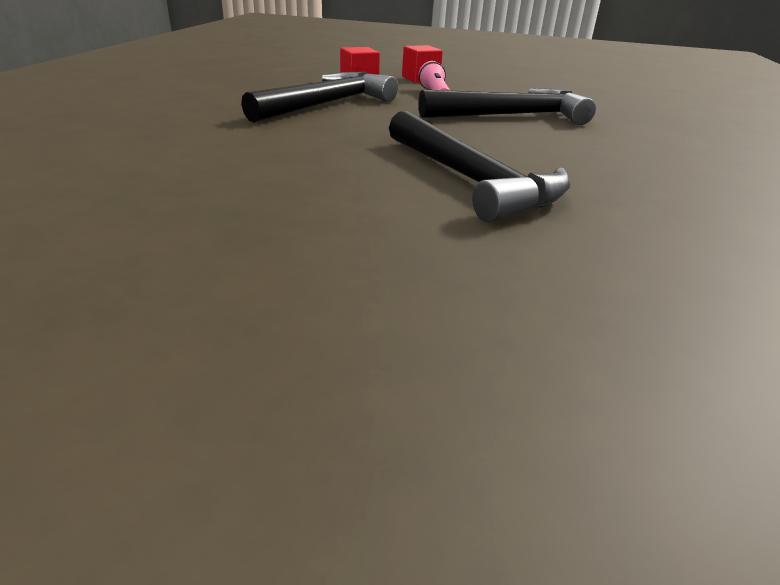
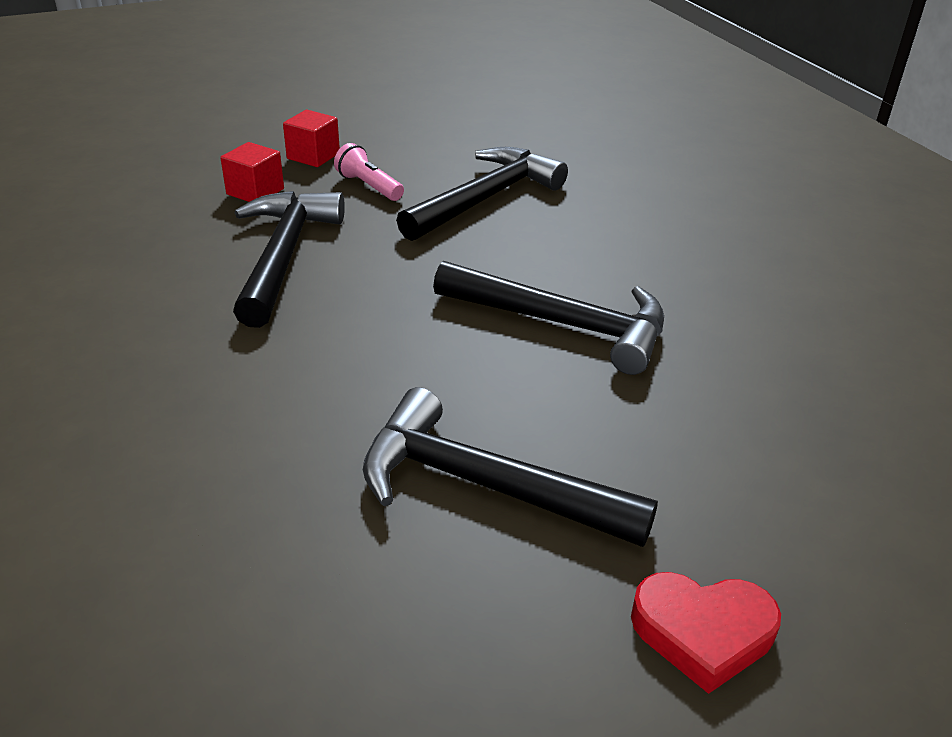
camera: 35 degrees left, 5 degrees up
(238, 427) = (702, 632): none -> red heart
(246, 234) = (485, 485): none -> black hammer

